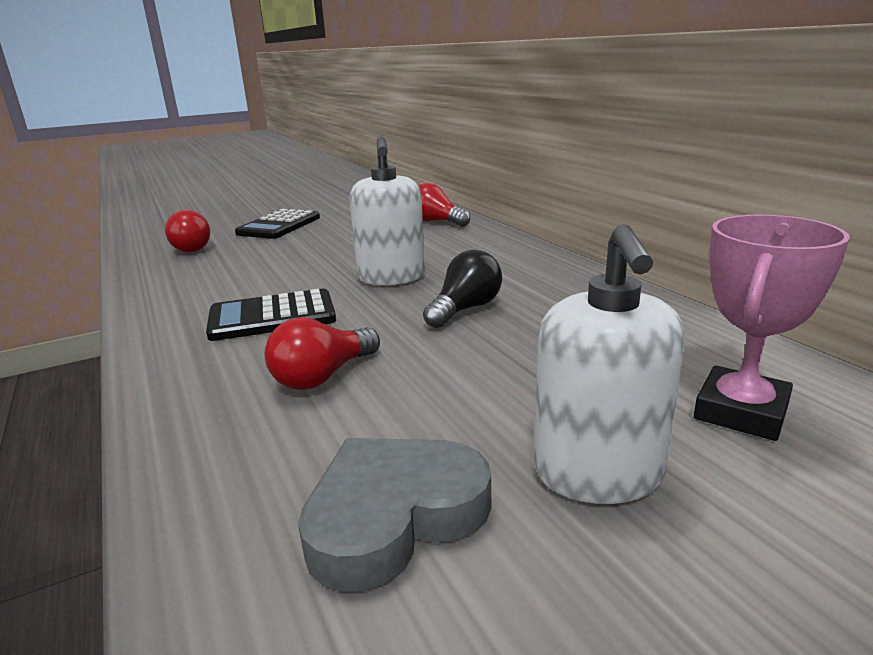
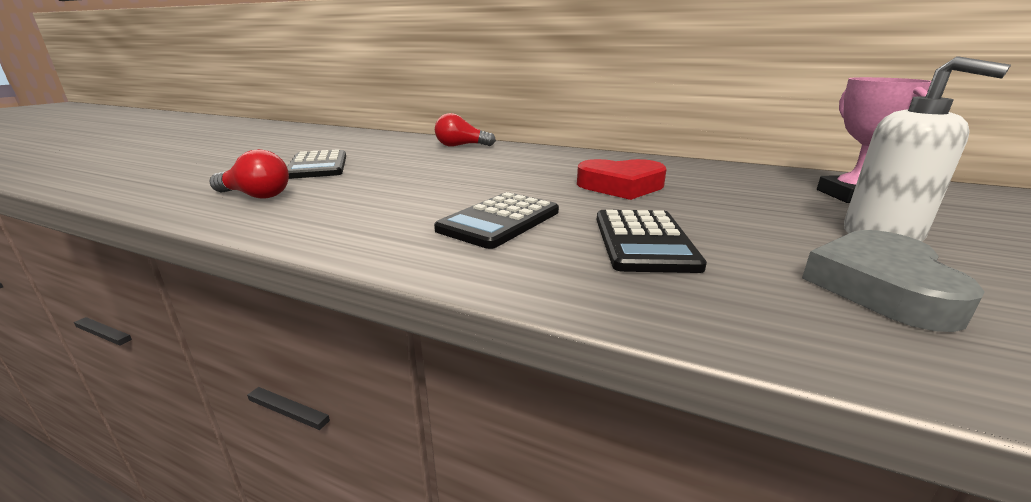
camera: 40 degrees left, 0 degrees up
(323, 376) = (644, 241): red light bulb -> black calculator
(391, 277) = (522, 180): white soap dispenser -> none
(465, 309) = (621, 186): black light bulb -> red heart

